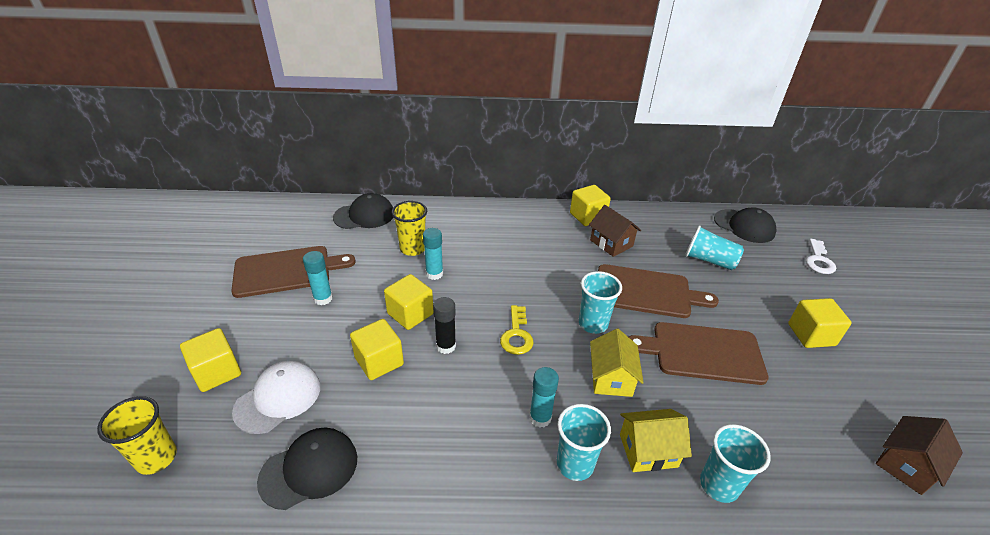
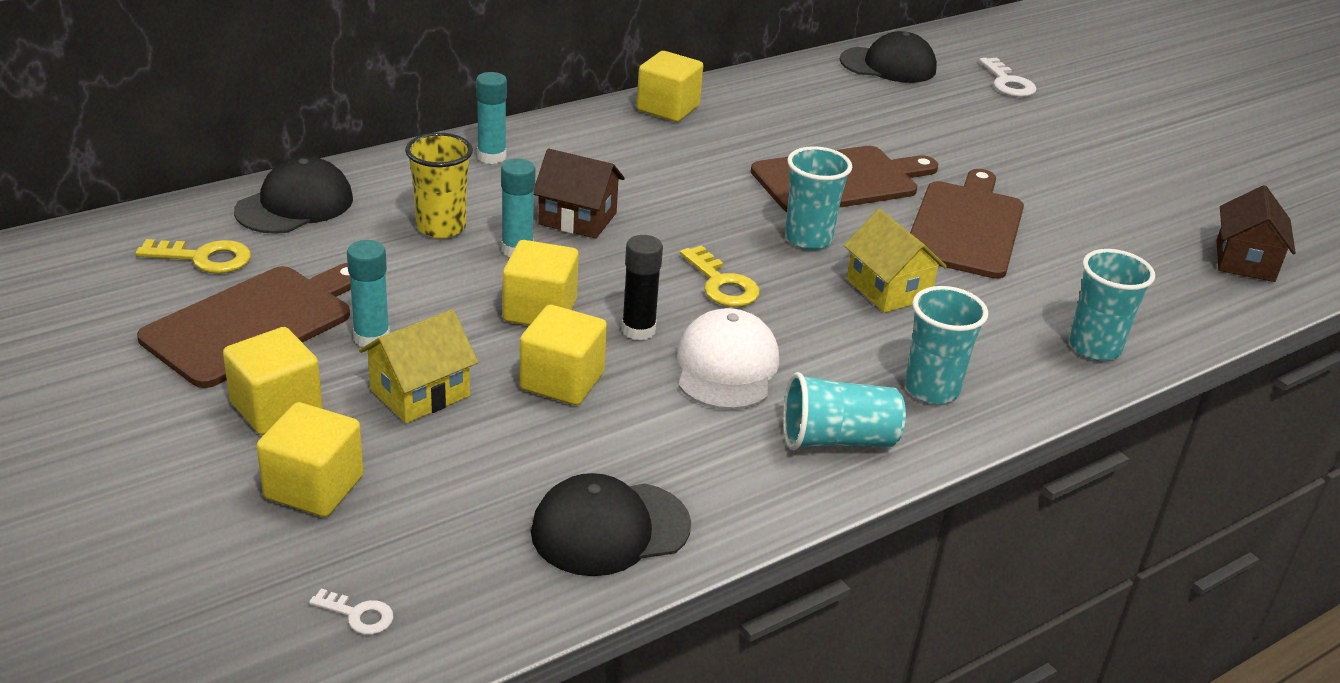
camera: 35 degrees left, 5 degrees down
(156, 458) = (358, 615): yellow cup -> white key
(278, 398) = (461, 477): white cap -> white cap (726, 367)
(303, 230) = (204, 258): none -> yellow key
(309, 469) = (609, 529): black cap -> black cap turned 135 degrees counterclockwise
(540, 418) = (846, 361): turquoise glue stick -> turquoise glue stick (491, 157)
(611, 243) = (736, 134): brown house -> brown house (577, 218)
(648, 450) = (996, 345): yellow house -> yellow house (420, 393)
(702, 352) = (966, 226): brown cutting board -> brown cutting board turned 135 degrees clockwise
(709, 260) = (882, 120): turquoise cup -> turquoise cup (837, 440)
(811, 335) = (1065, 168): yellow cube -> yellow cube (276, 408)

